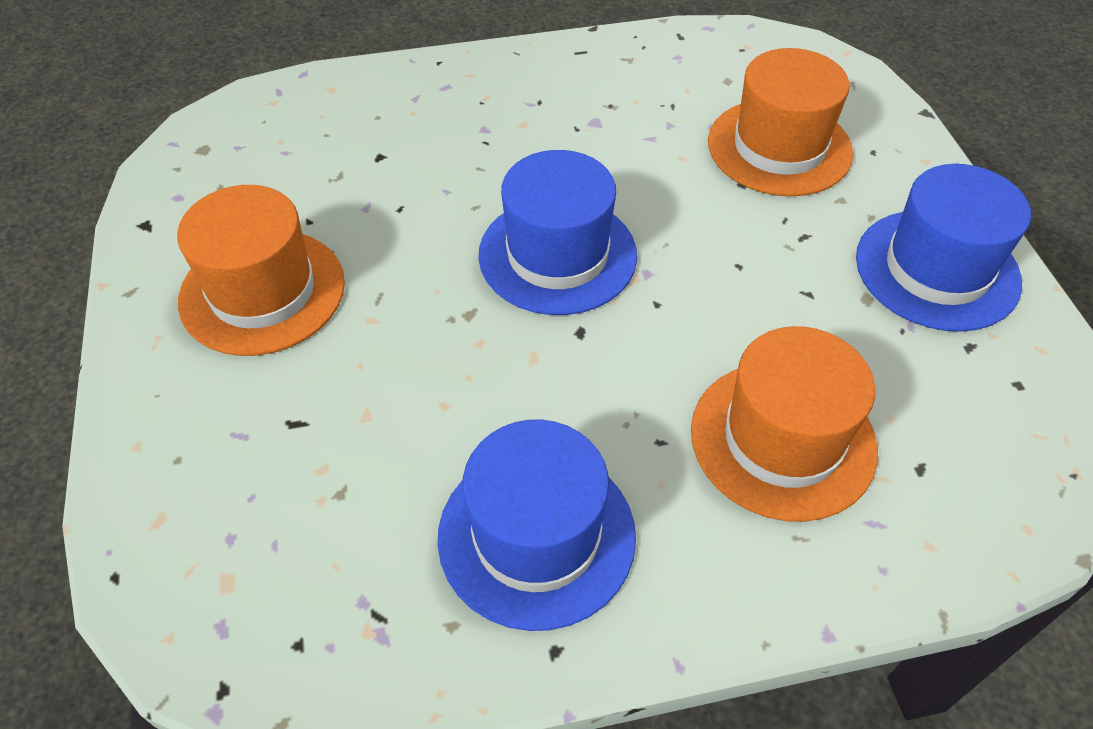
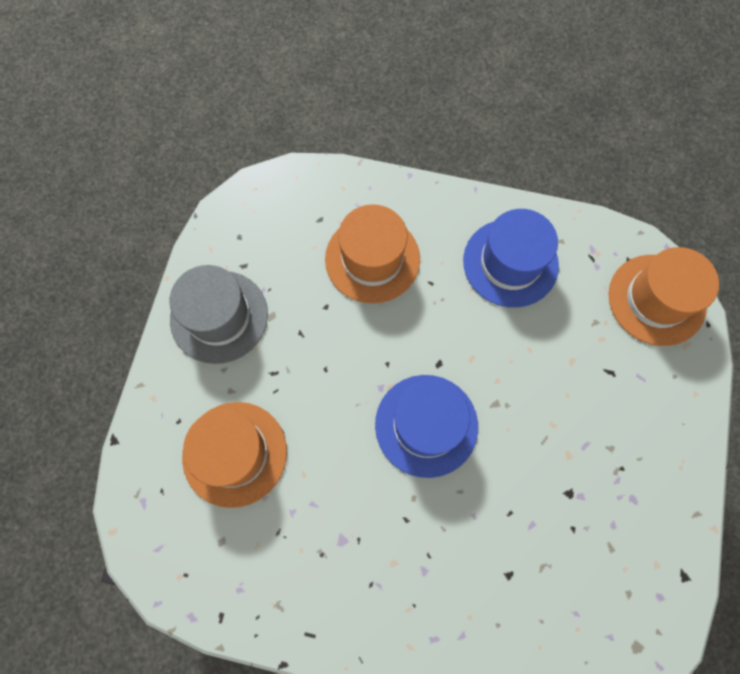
camera: 155 degrees left, 20 degrees up
(262, 291) = (614, 476): orange hat -> orange hat (656, 299)
(937, 269) = (219, 316): blue hat -> grey hat

